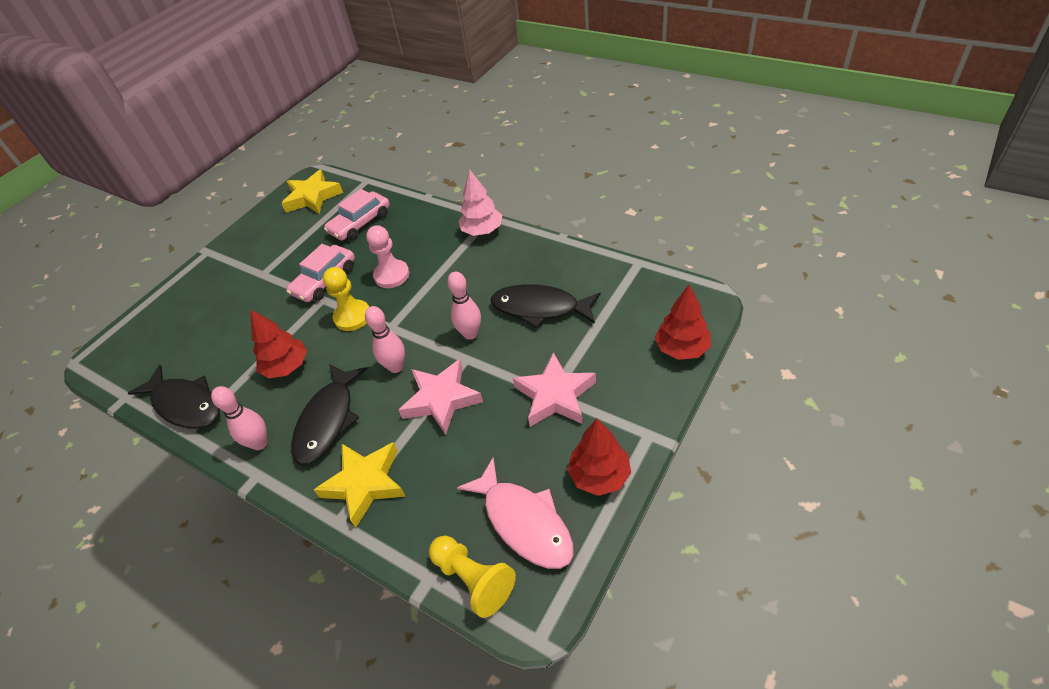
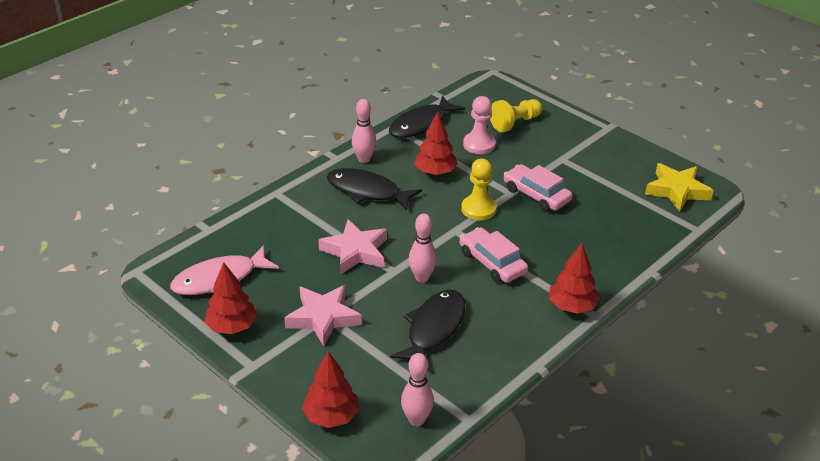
camera: 95 degrees right, 10 degrees down
(360, 223) = (618, 221): pink car -> pink car (492, 262)
(365, 484) = (298, 206): yellow star -> none
(392, 275) = (525, 236): pink pawn -> pink pawn (479, 144)
(396, 367) = (405, 230): pink bowling pin -> pink bowling pin (416, 420)
(473, 579) = (194, 249): yellow pawn -> yellow pawn (515, 123)
(482, 231) = (572, 306): pink tree -> red tree

